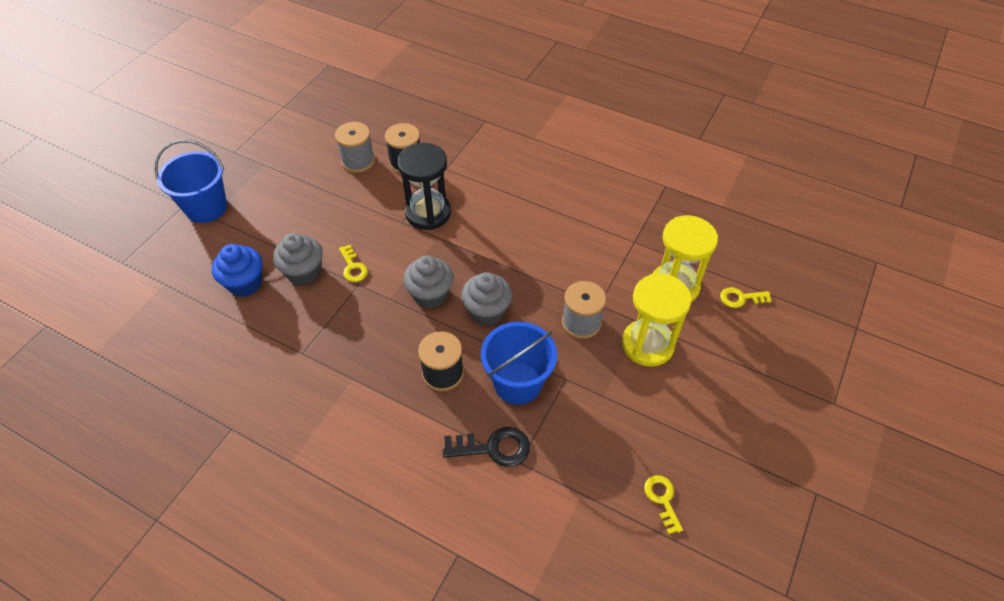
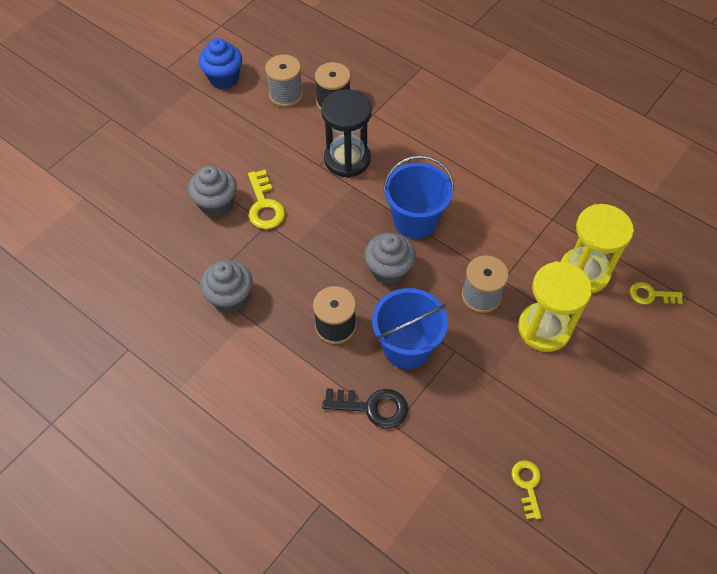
camera: 10 degrees right, 5 degrees up
(206, 207) = (131, 124): blue bucket -> blue bucket (415, 220)
(245, 283) = (159, 207): blue cupcake -> blue cupcake (224, 78)
(353, 267) = (264, 205): yellow key -> yellow key, size x1.51
(430, 295) = (336, 245): grey cupcake -> grey cupcake (230, 298)

